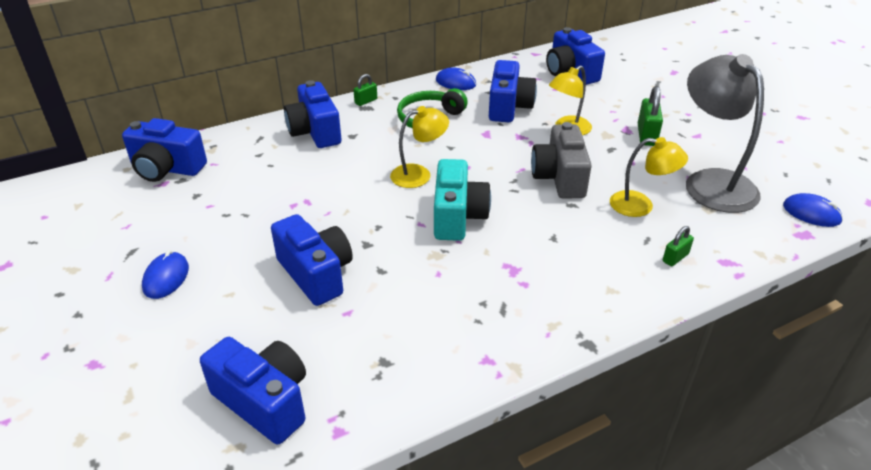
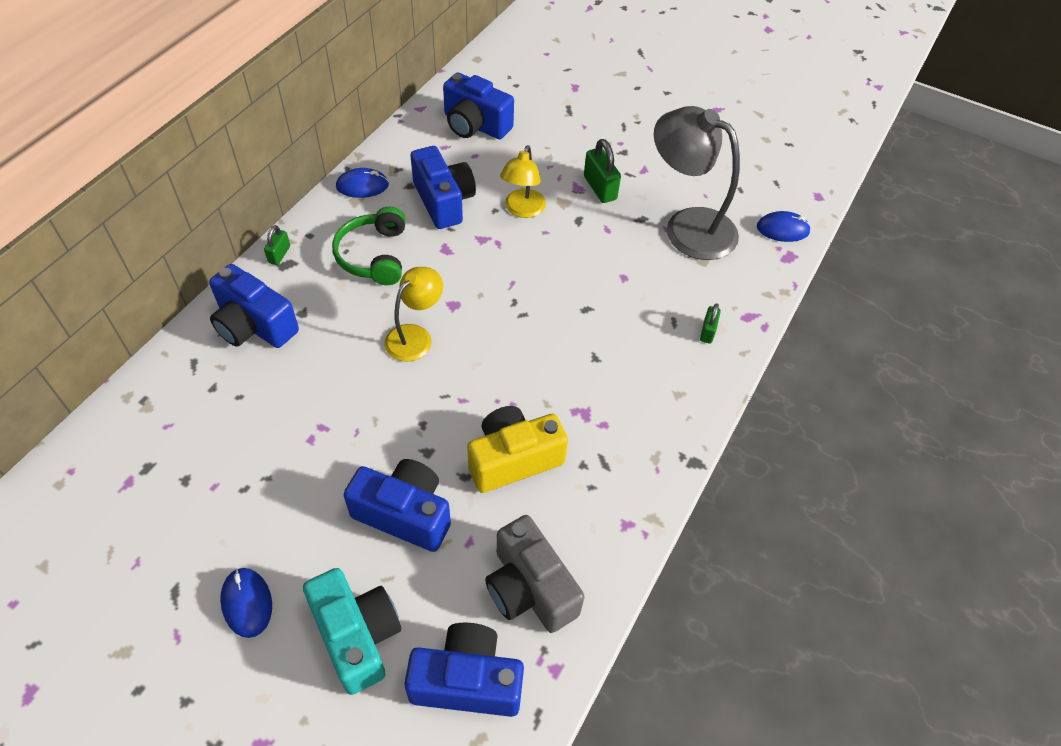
camera: 35 degrees left, 15 degrees up
(167, 169) = (113, 460): blue camera -> none
(428, 275) = (513, 459): none -> yellow camera
(457, 216) = (492, 374): turquoise camera -> turquoise camera (357, 636)
(559, 178) = (554, 279): grey camera -> grey camera (530, 588)
(640, 206) = (646, 283): yellow lamp -> none

